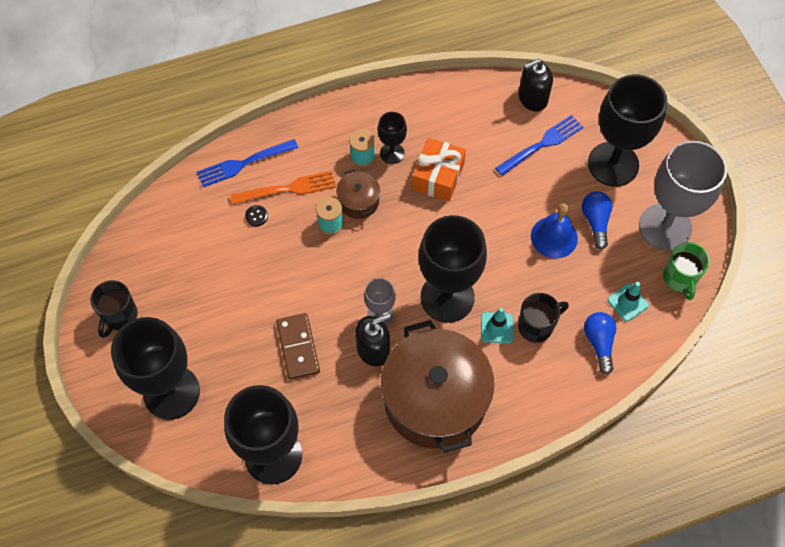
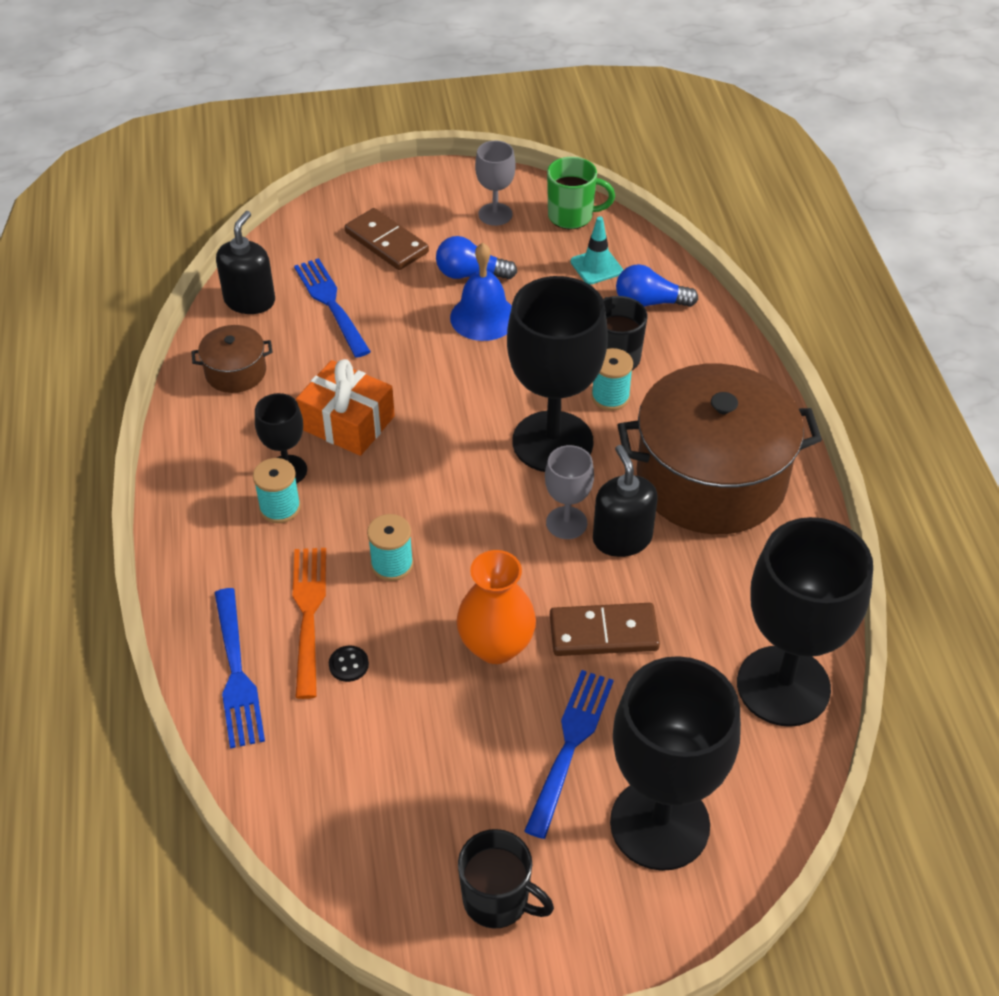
camera: 80 degrees left, 15 degrees down
(216, 339) = (570, 747): none -> blue fork
(280, 289) = (496, 646): none -> orange vase
(358, 201) = (361, 523): brown pot -> brown pot (235, 372)
(497, 327) = (610, 397): turquoise traffic cone -> turquoise spool
(532, 98) = (250, 300): black soap dispenser -> black soap dispenser turned 150 degrees counterclockwise
(613, 164) = (386, 242): black goblet -> brown domino
(665, 227) = (495, 214): grey goblet -> grey goblet, size x0.49

